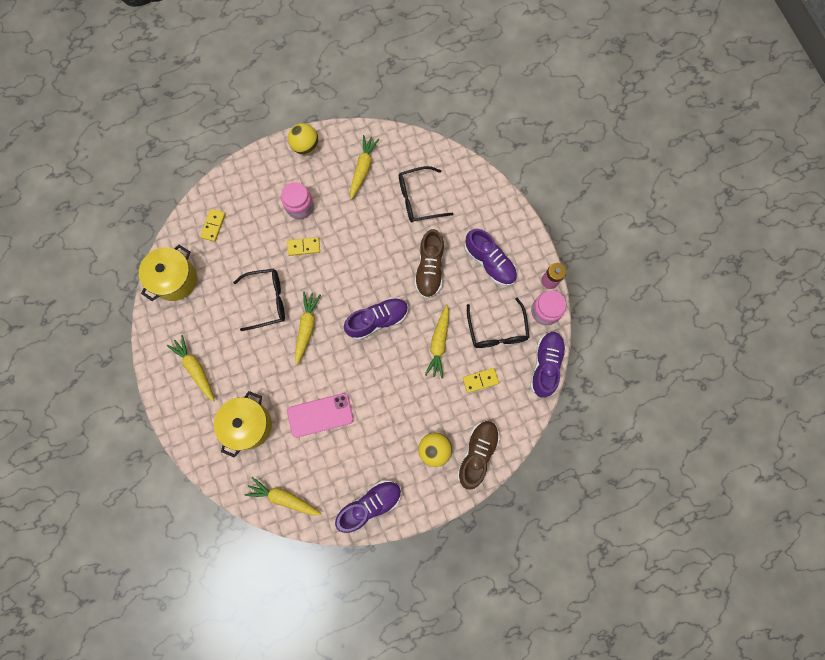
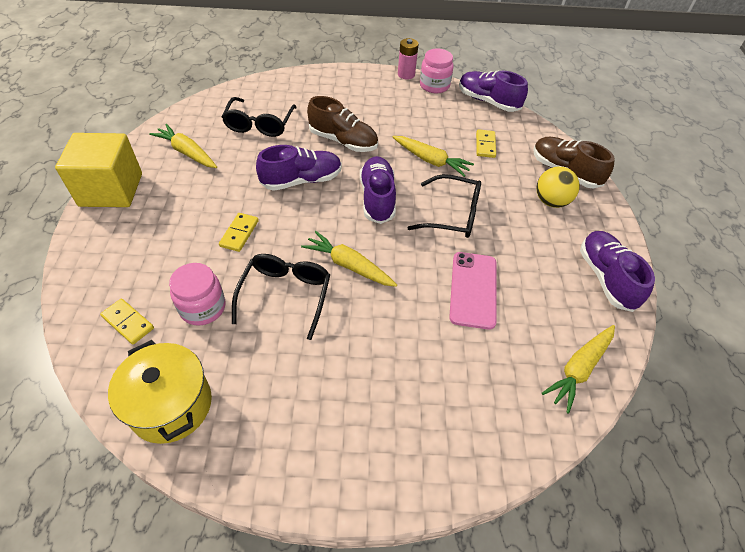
camera: 70 degrees left, 25 degrees down
(195, 368) = (336, 424): yellow carrot -> none
(248, 425) = (457, 379): yellow pot -> none
(300, 206) = (183, 220): pink jar -> pink jar (203, 307)
(305, 146) = (111, 190): yellow ball -> yellow cube
(489, 262) = (364, 101): purple shoe -> purple shoe (301, 180)
(497, 330) = (437, 118): black glasses -> black glasses (452, 215)

